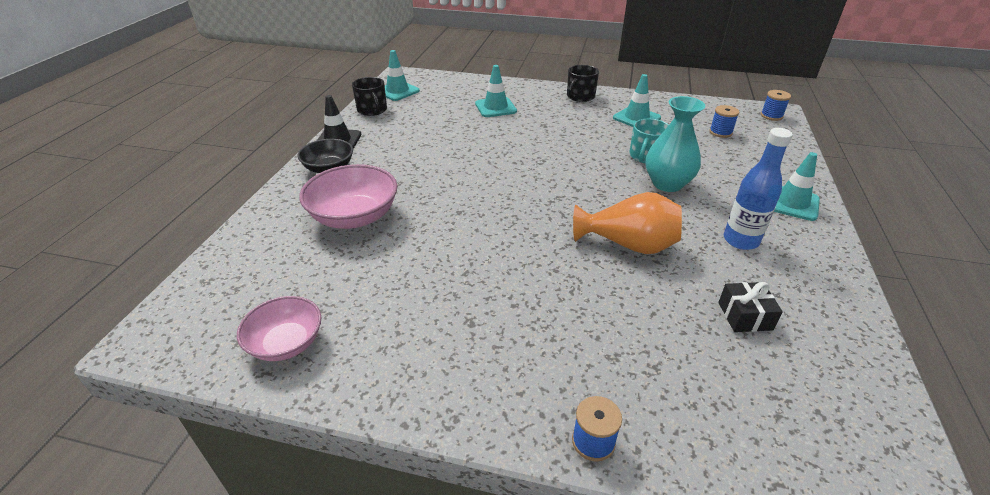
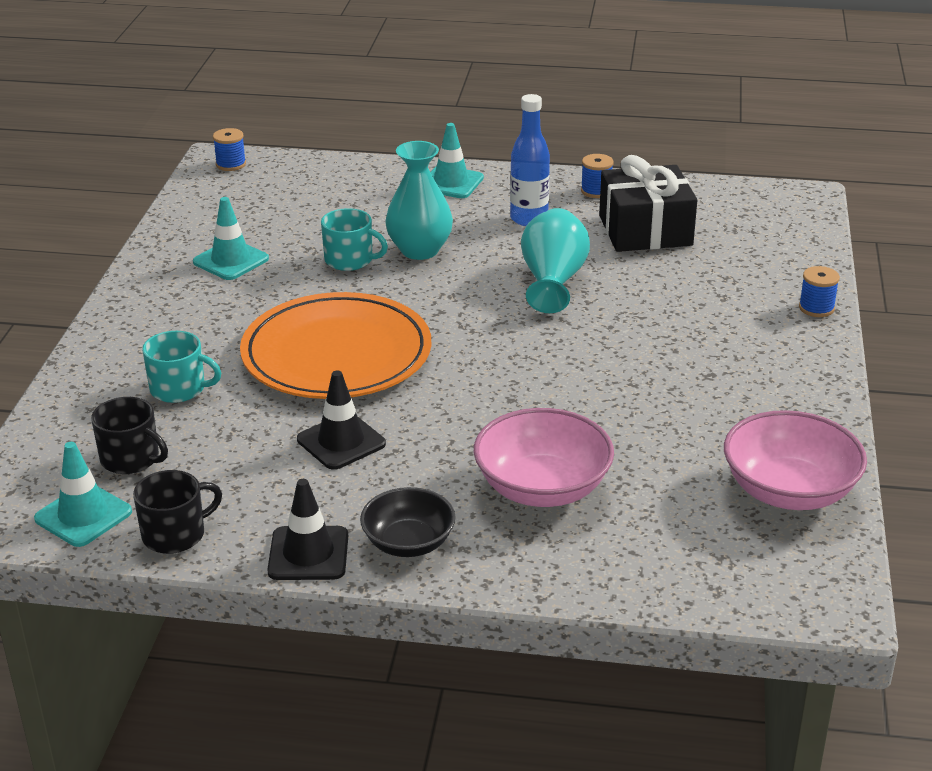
camera: 95 degrees left, 5 degrees down
(286, 343) = (789, 491): pink bowl -> pink bowl, size x1.54
(431, 150) = (341, 442): none -> black traffic cone
(495, 107) = (179, 389): turquoise traffic cone -> turquoise mug
(524, 150) = (336, 354): none -> orange plate
(580, 96) = (143, 306): black mug -> black mug (131, 459)
(628, 245) = (553, 281): orange vase -> turquoise vase
(720, 132) = (280, 203): blue spool -> blue spool (596, 191)
(744, 316) = (645, 230): black gift -> black gift, size x2.04

